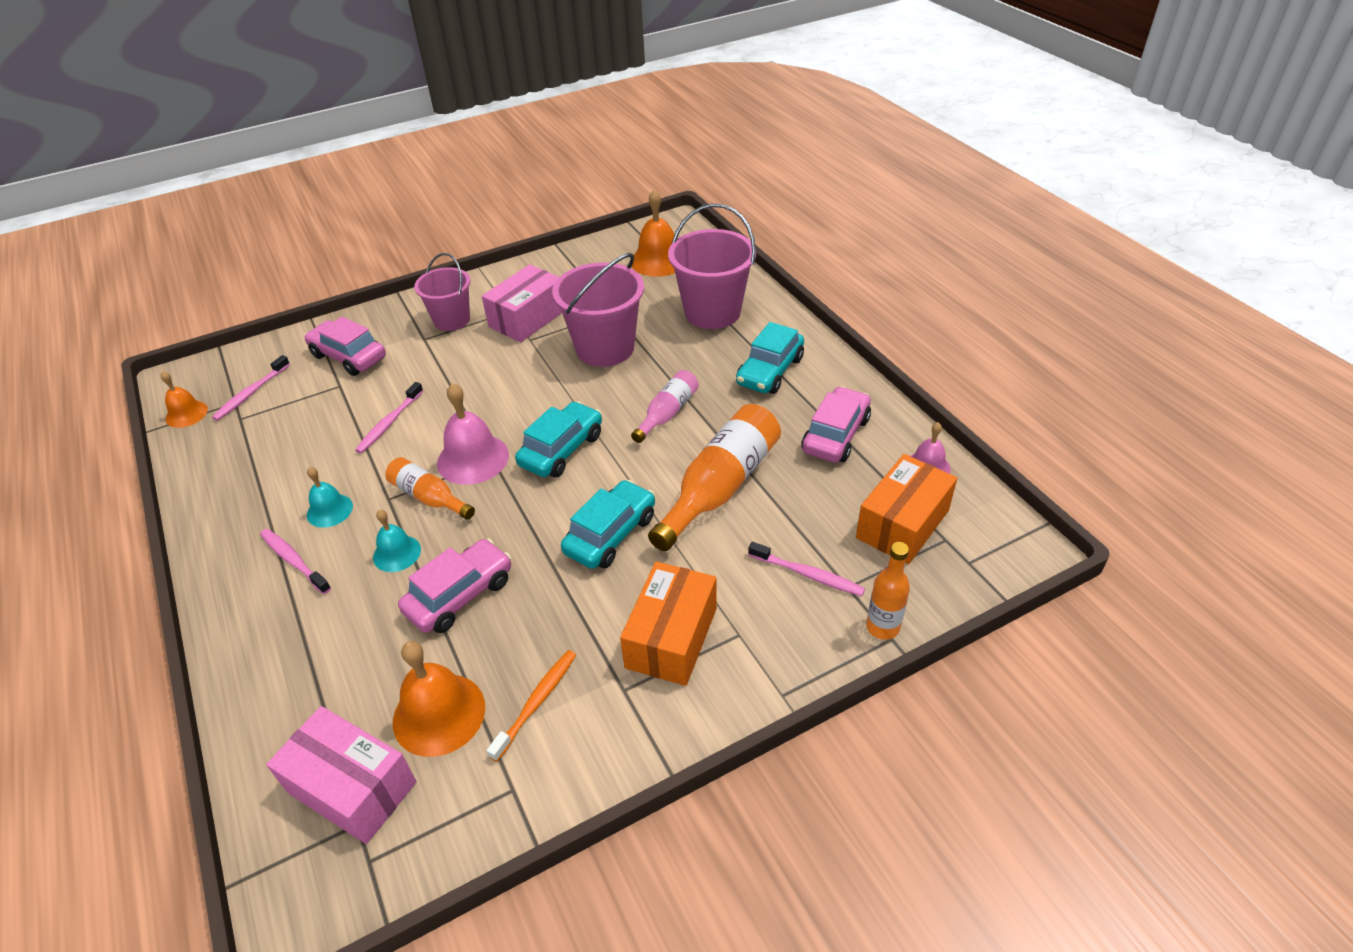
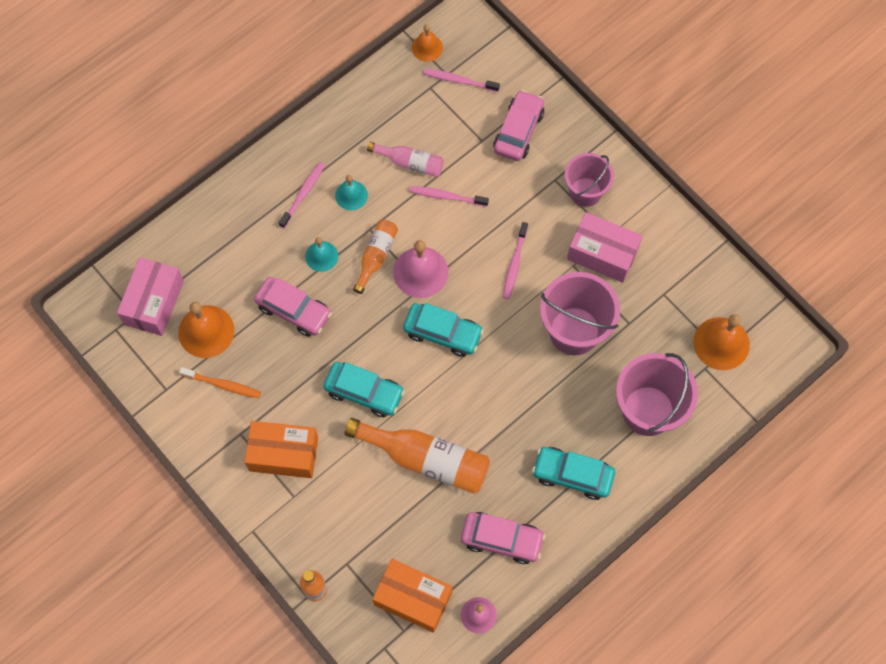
camera: 75 degrees right, 25 degrees up
(667, 413) = (501, 402): pink bottle -> pink bottle (410, 163)
(808, 574) = (352, 535): pink toothbrush -> pink toothbrush (514, 264)

